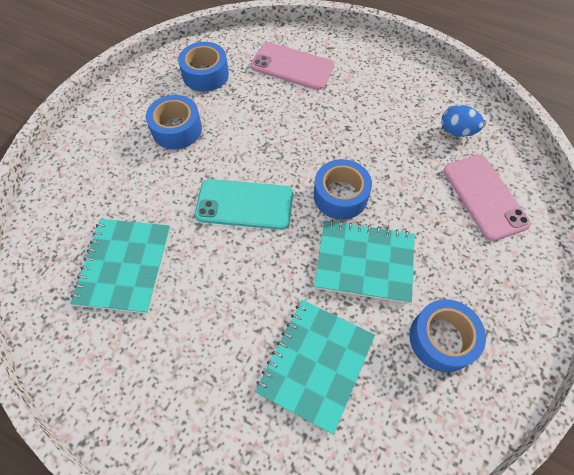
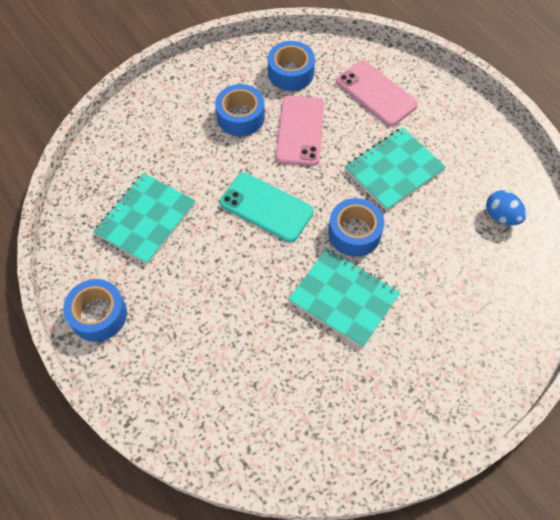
camera: 25 degrees right, 0 degrees up
(316, 364) = (258, 360): turquoise notebook -> turquoise notebook (394, 170)
(441, 339) = (373, 388): blue tape -> blue tape (98, 315)
(484, 196) = (489, 287): pink phone -> pink phone (300, 130)

